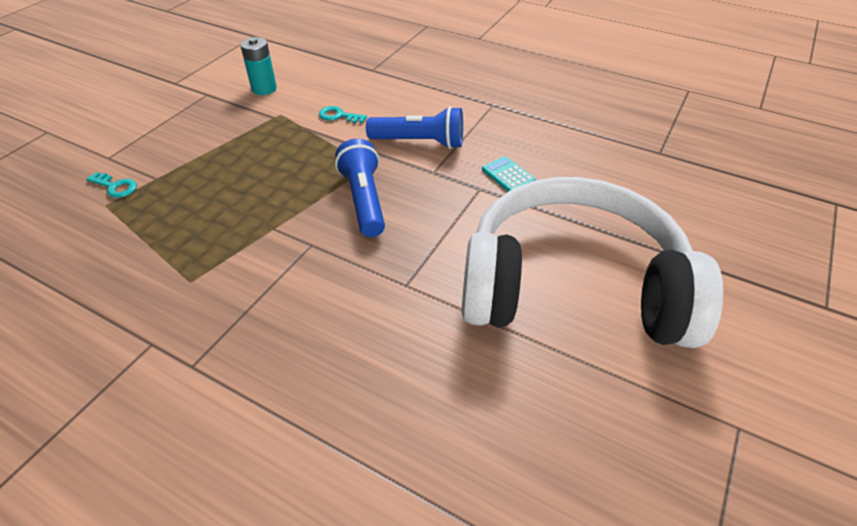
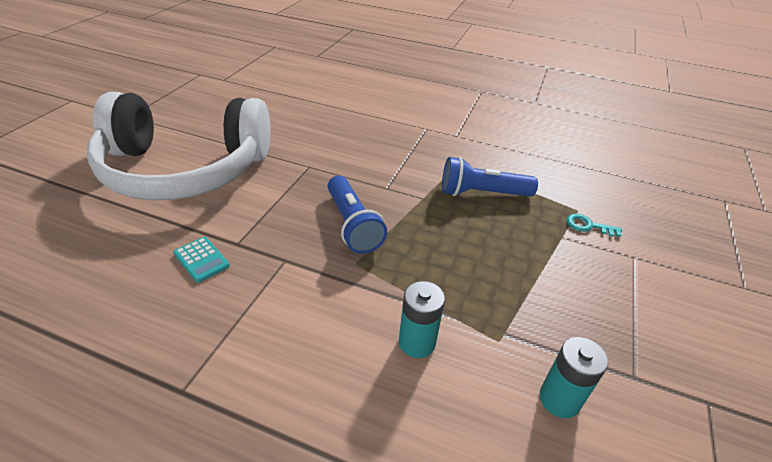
camera: 170 degrees right, 5 degrees down
(338, 116) = (417, 342): turquoise key -> turquoise battery
(420, 142) = (300, 301): blue flashlight -> blue flashlight (482, 193)

